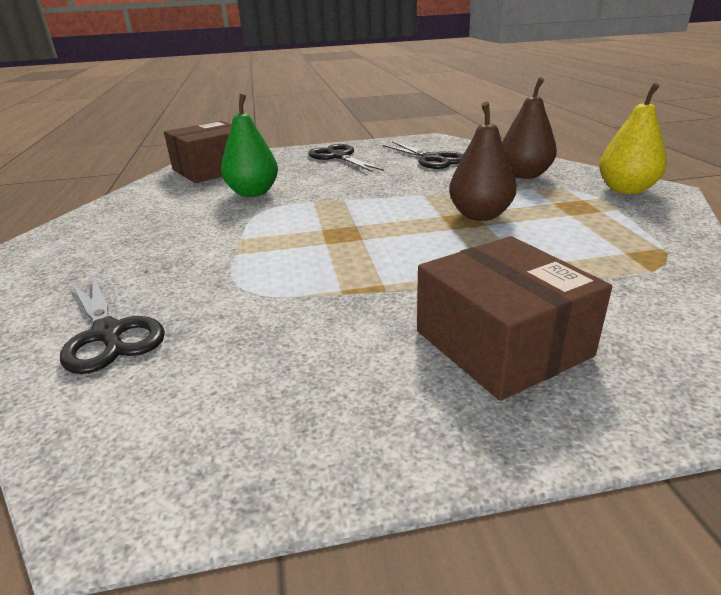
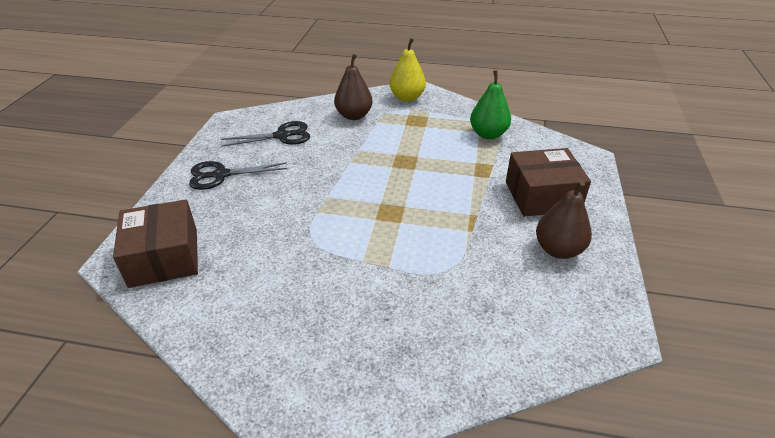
camera: 70 degrees left, 10 degrees up
(108, 334) = (475, 339): black scissors -> none
(253, 193) = (266, 240): green pear -> green pear (488, 134)
(480, 215) = (403, 153): brown pear -> brown pear (558, 250)

